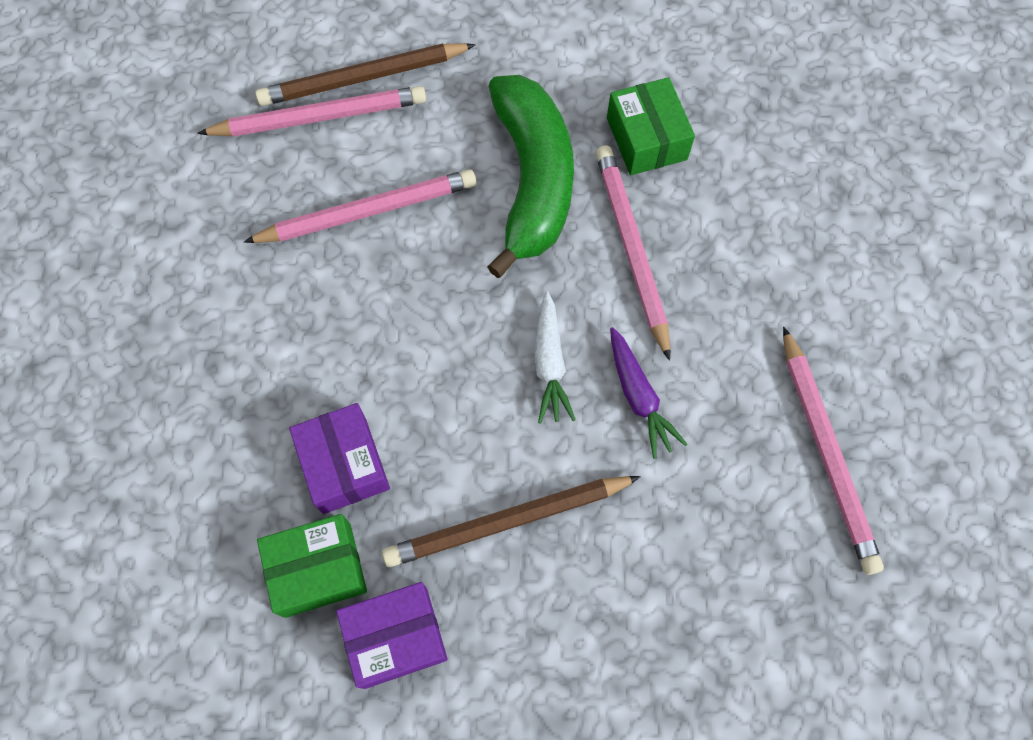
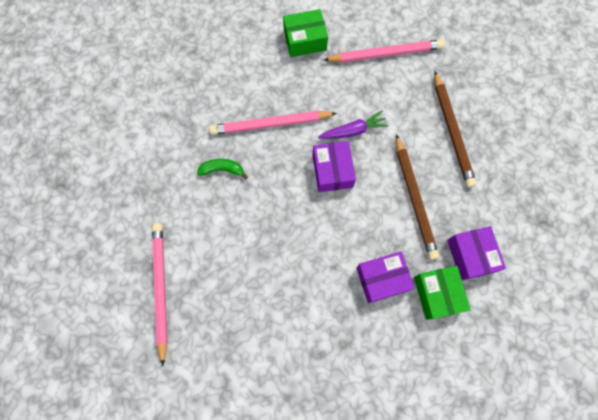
camera: 85 degrees left, 5 degrees up
(363, 78) = (137, 261): brown pencil -> brown pencil (452, 131)
(368, 211) = (230, 261): pink pencil -> none
(533, 180) = (222, 169): green banana -> green banana, size x0.40
(550, 364) = (332, 171): white carrot -> purple box
(646, 139) = (204, 108): green box -> green box (305, 40)

